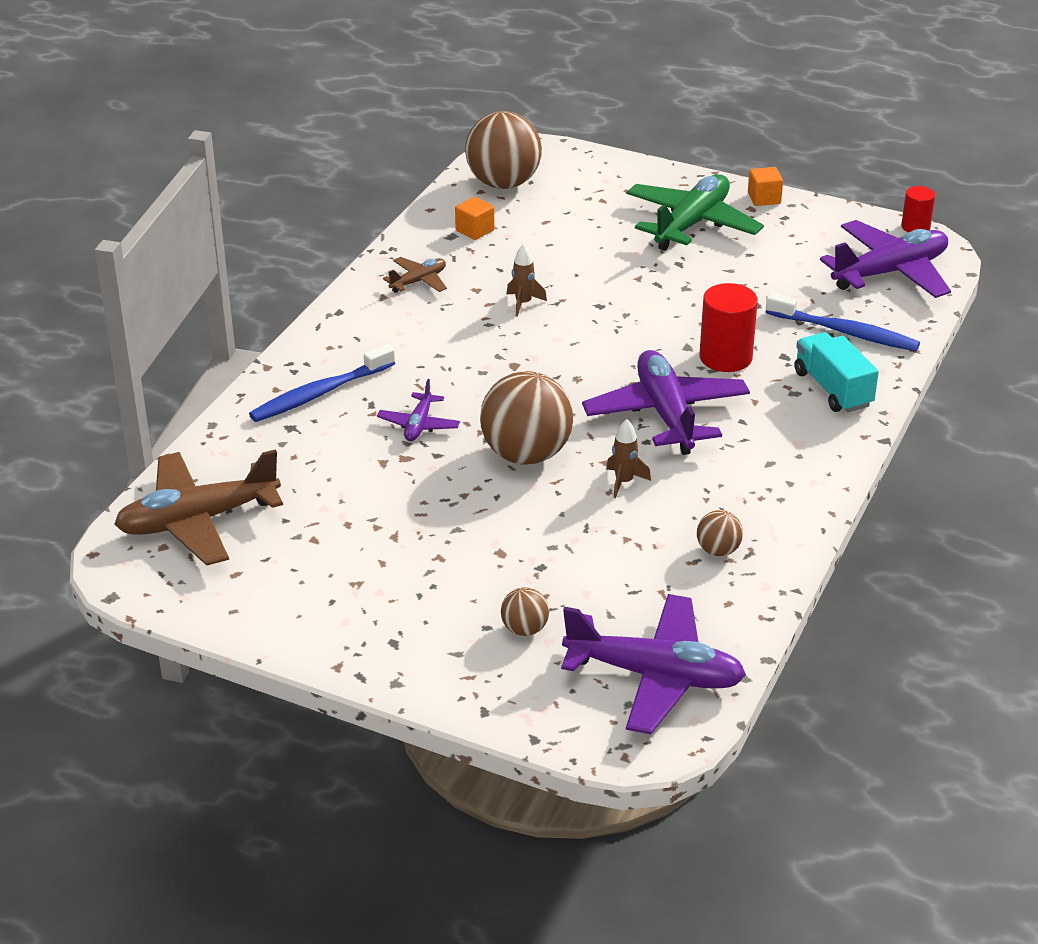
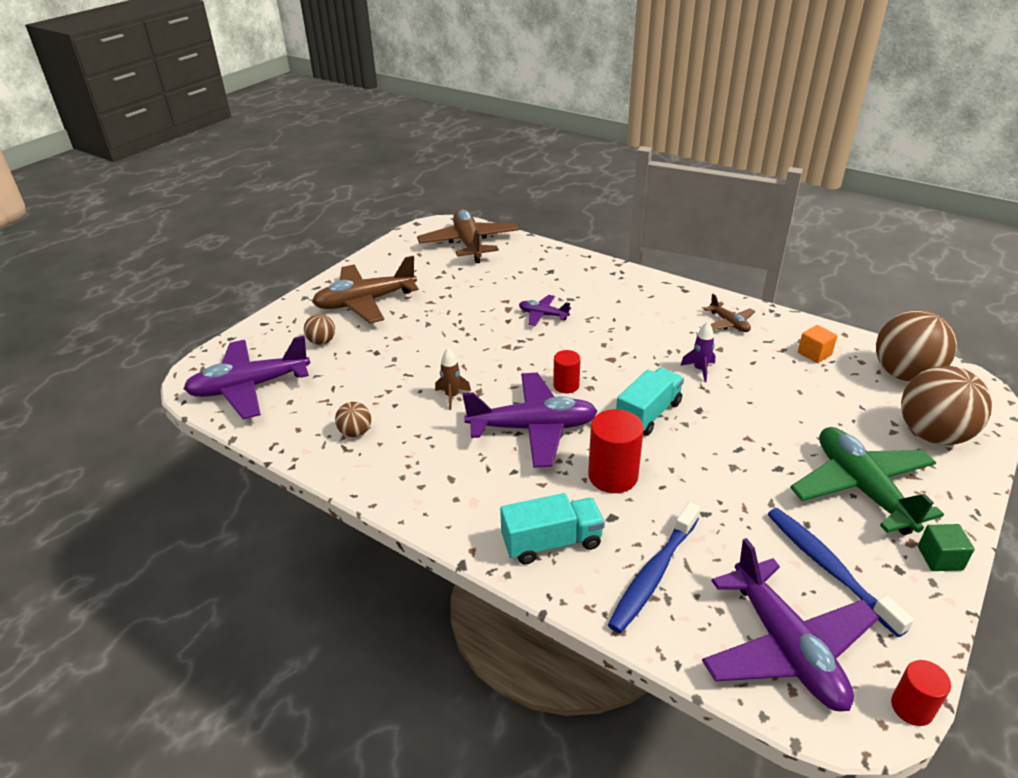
camera: 100 degrees right, 0 degrees up
(320, 393) = (585, 281): blue toothbrush -> blue toothbrush (828, 568)
(403, 606) = (365, 302): none -> brown plane
(523, 303) = (700, 370): brown rocket -> purple rocket
(526, 454) = (498, 356): brown ball -> brown ball (933, 434)
(578, 395) = (566, 385): none -> red cylinder
(617, 337) = (648, 414): none -> turquoise truck
(655, 676) = (249, 387): purple plane -> purple plane turned 45 degrees clockwise
(691, 224) = (861, 488): green plane -> green plane turned 150 degrees counterclockwise
(764, 198) = (940, 558): orange cube -> green cube

